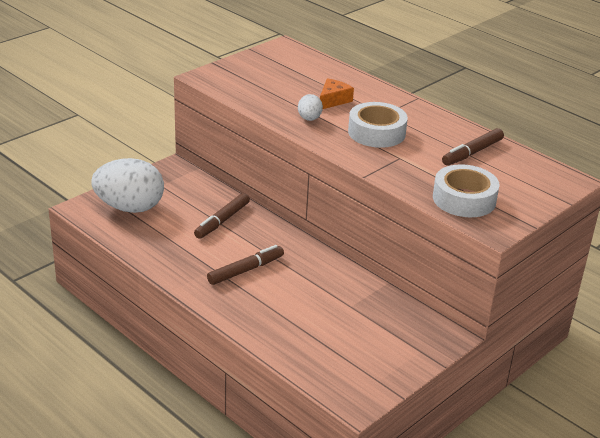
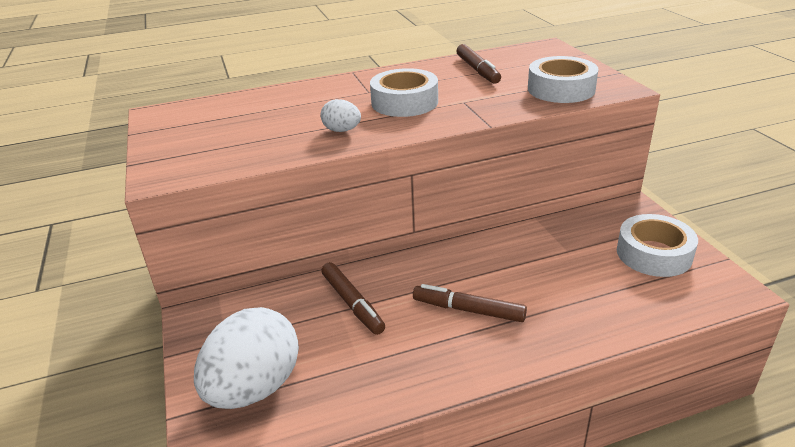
camera: 60 degrees left, 0 degrees up
(246, 270) = (468, 310): brown marker -> brown marker turned 60 degrees counterclockwise
(333, 100) = (314, 110): orange cheese -> none
(378, 353) = (654, 254): none -> white tape

